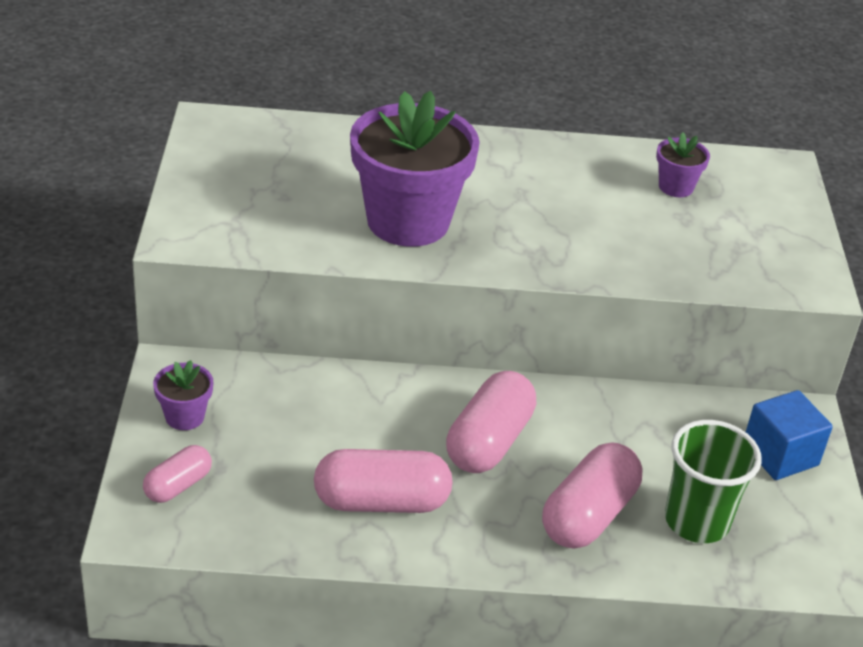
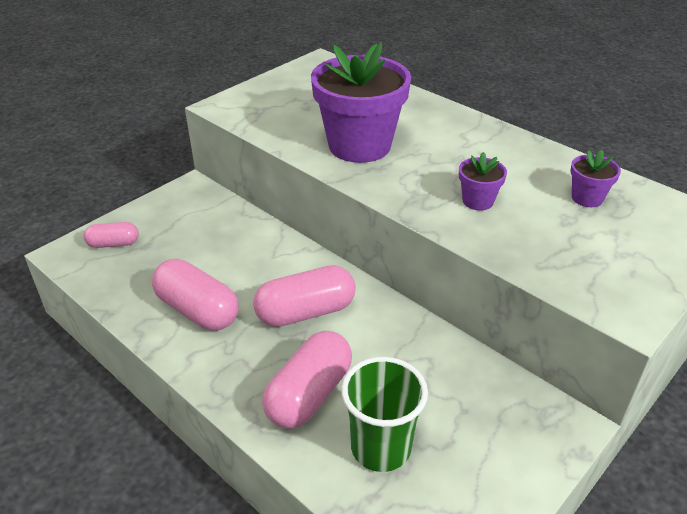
camera: 45 degrees right, 0 degrees up
(184, 416) = (164, 212): purple flower pot -> purple flower pot (478, 201)
(588, 515) = (309, 394): pink capsule -> pink capsule turned 45 degrees counterclockwise
(780, 455) = (511, 442): blue cube -> none

